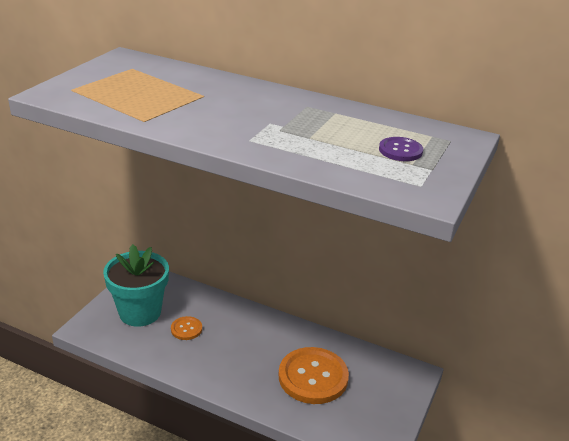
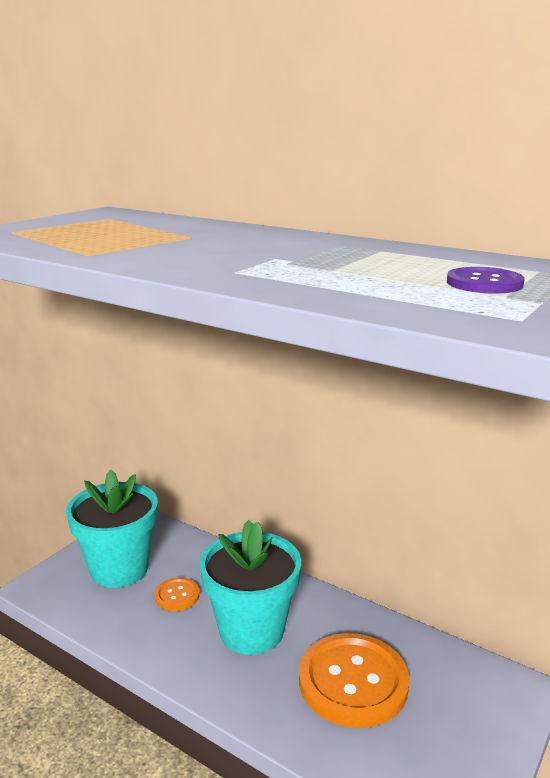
camera: 10 degrees right, 10 degrees down
(242, 349) = (251, 630): none -> turquoise flower pot

